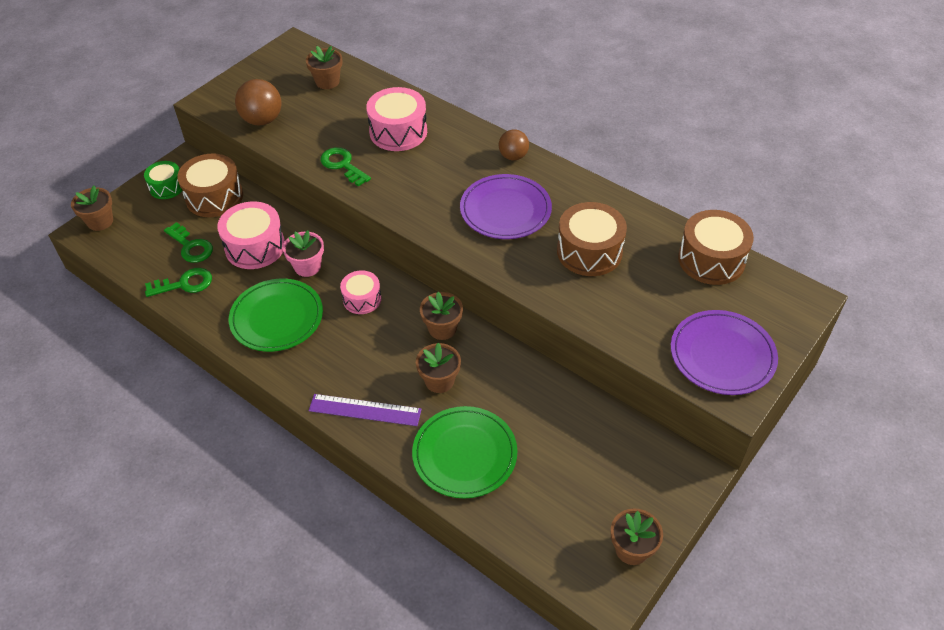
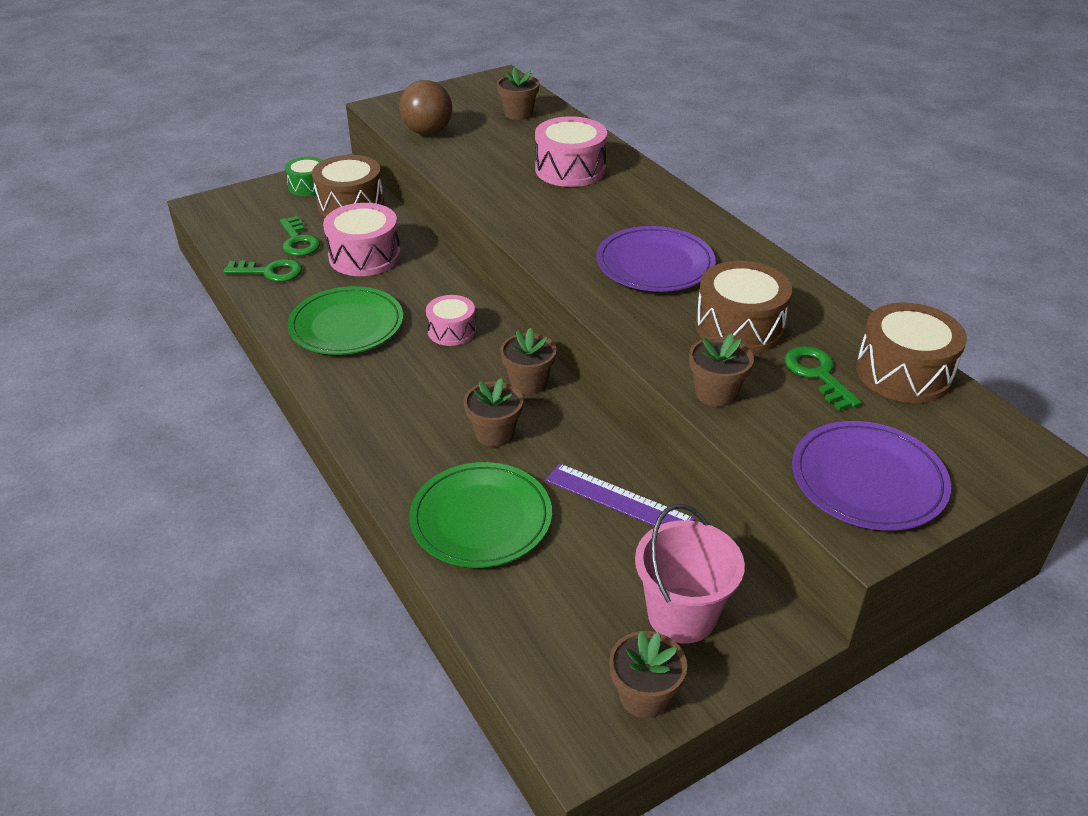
camera: 20 degrees right, 10 degrees down
(100, 221) = (223, 200): brown flower pot -> brown flower pot (716, 393)
(307, 266) = (409, 287): pink flower pot -> none
(342, 165) = (489, 186): green key -> green key (817, 374)
(365, 410) = (389, 439): purple ruler -> purple ruler (618, 499)
(513, 156) = (694, 217): brown ball -> none
(630, 482) = (681, 615): none -> pink bucket

